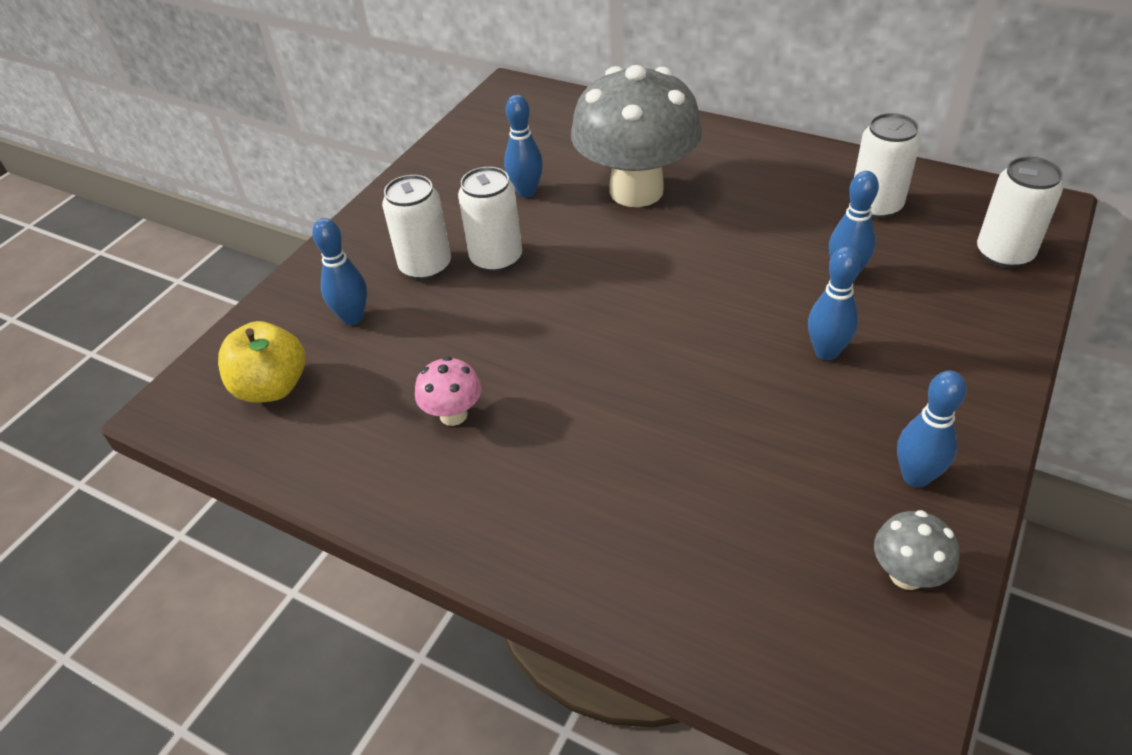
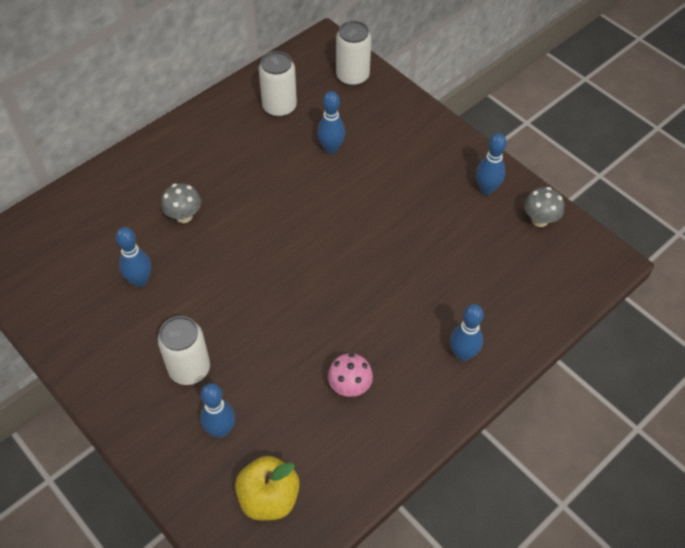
camera: 75 degrees left, 10 degrees up
(496, 258) = (208, 321): white can -> none
(636, 191) = (184, 216): grey mushroom -> grey mushroom, size x0.42
(826, 352) = (387, 185): blue bowling pin -> blue bowling pin (462, 354)

